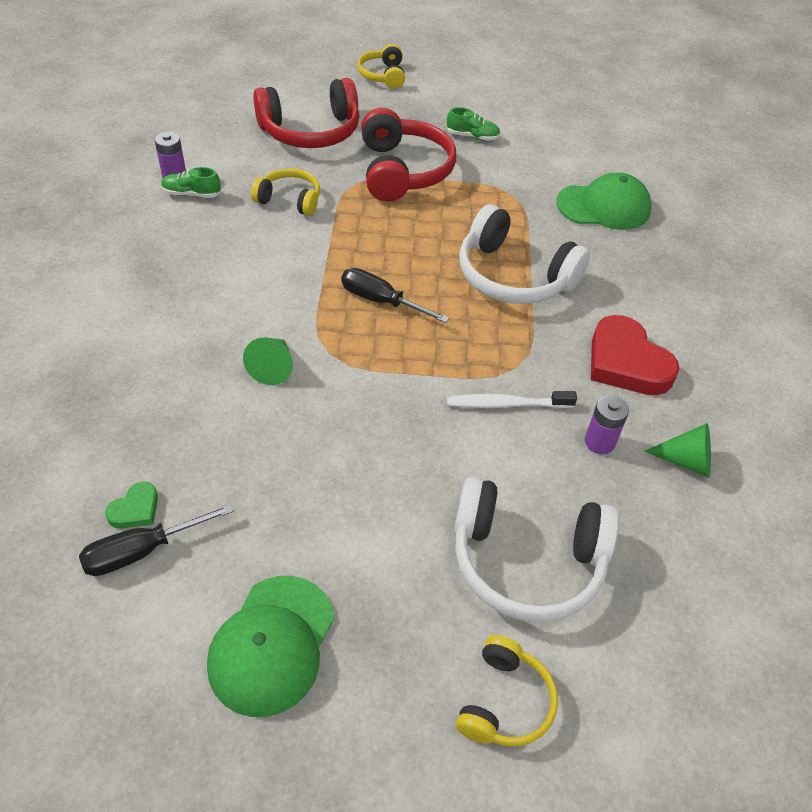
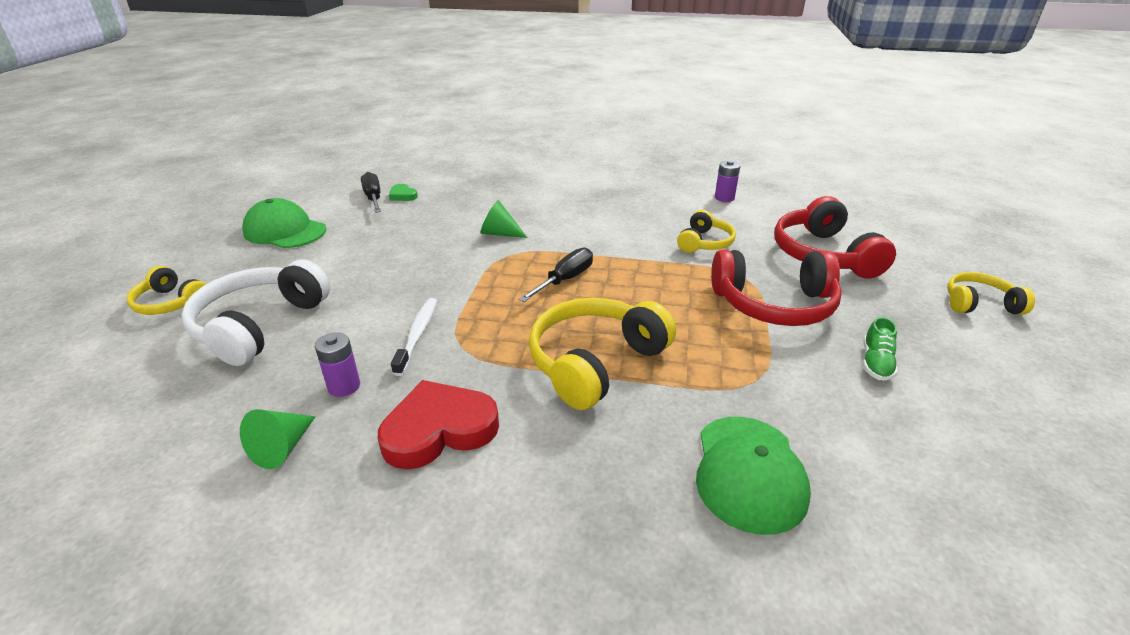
camera: 100 degrees right, 15 degrees down
(192, 194) = (702, 204): green shoe -> none
(513, 276) = (595, 362): white headphones -> yellow headphones

